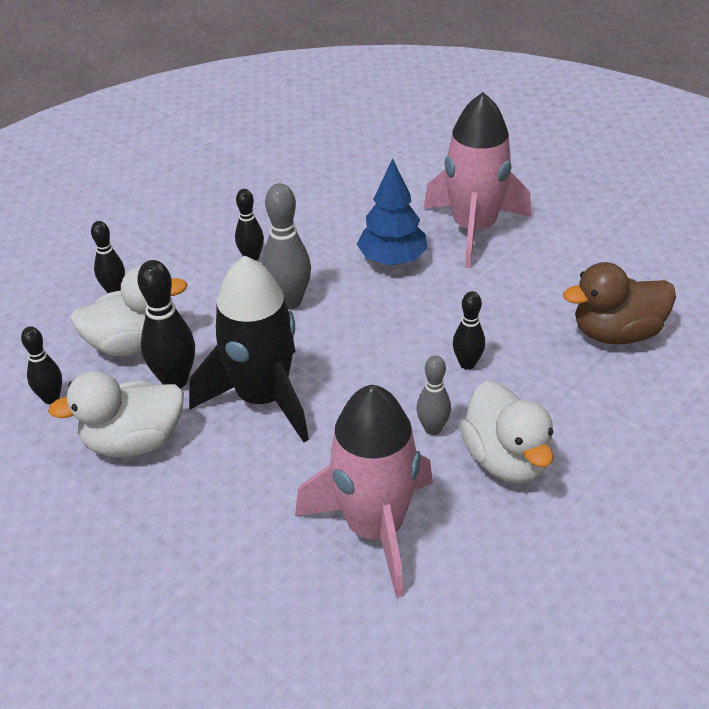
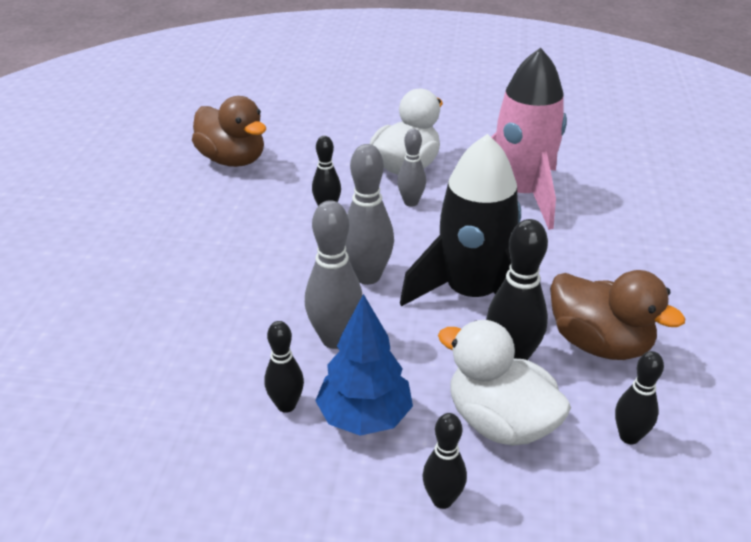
camera: 125 degrees left, 5 degrees down
(133, 441) = (599, 343): white duck -> brown duck
(344, 348) = (367, 276): none -> grey bowling pin
(392, 260) = (215, 299): blue tree -> blue tree (364, 417)
(474, 229) = (126, 267): pink rocket -> none

